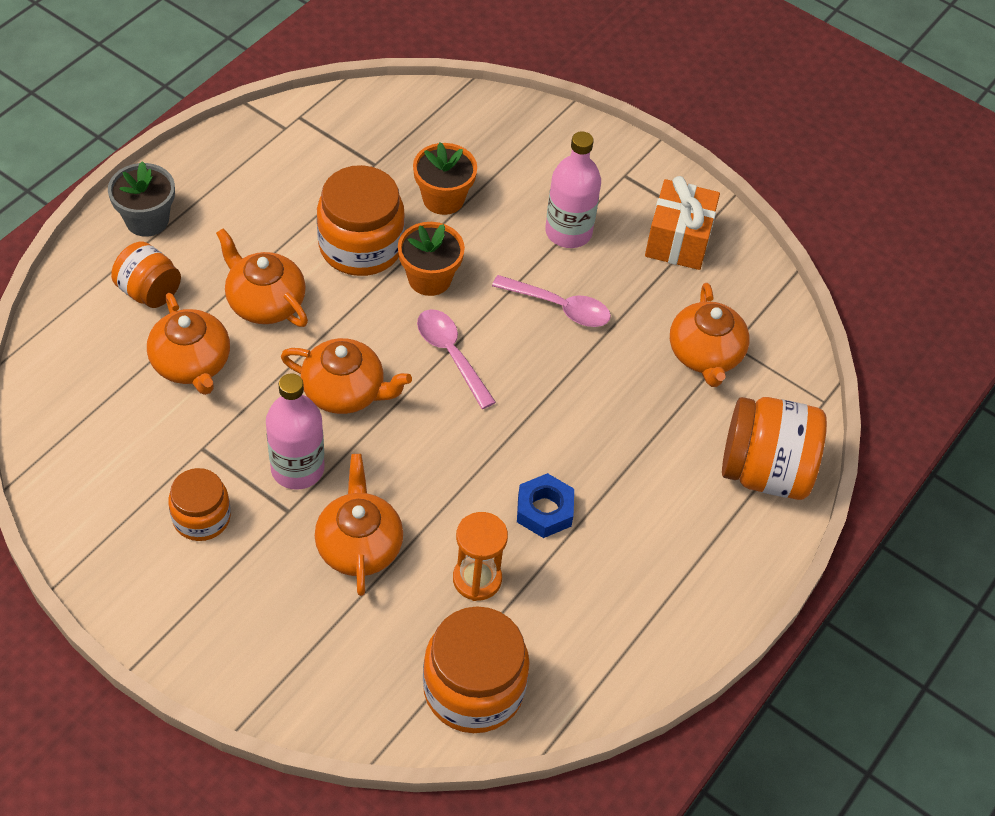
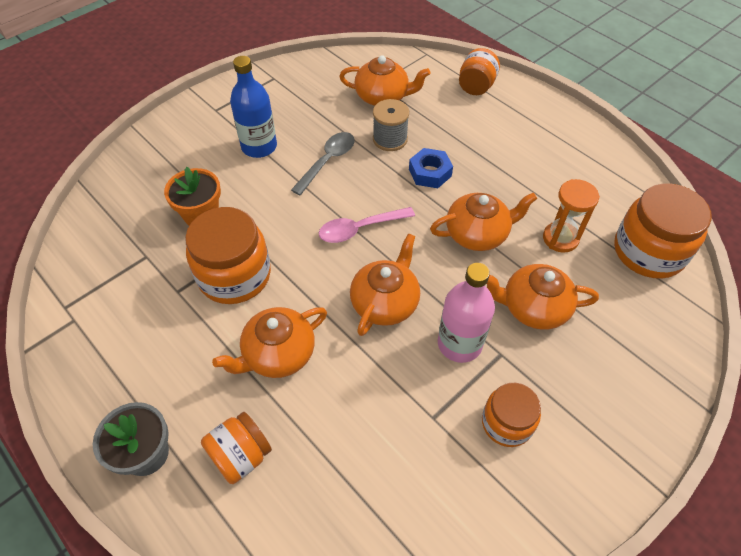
camera: 75 degrees left, 0 degrees up
(191, 364) = (337, 421): orange teapot -> orange teapot (478, 234)
(429, 278) = (281, 233): orange flower pot -> none
(544, 510) = (503, 194): blue nut -> blue nut (430, 173)
(559, 307) = (327, 161): pink spoon -> grey spoon
(568, 232) = (259, 147): pink bottle -> blue bottle
(619, 371) = (390, 139): none -> grey spool
(678, 240) = (283, 93): orange gift -> none
(764, 471) = (476, 87): orange jar -> orange jar, size x0.60

